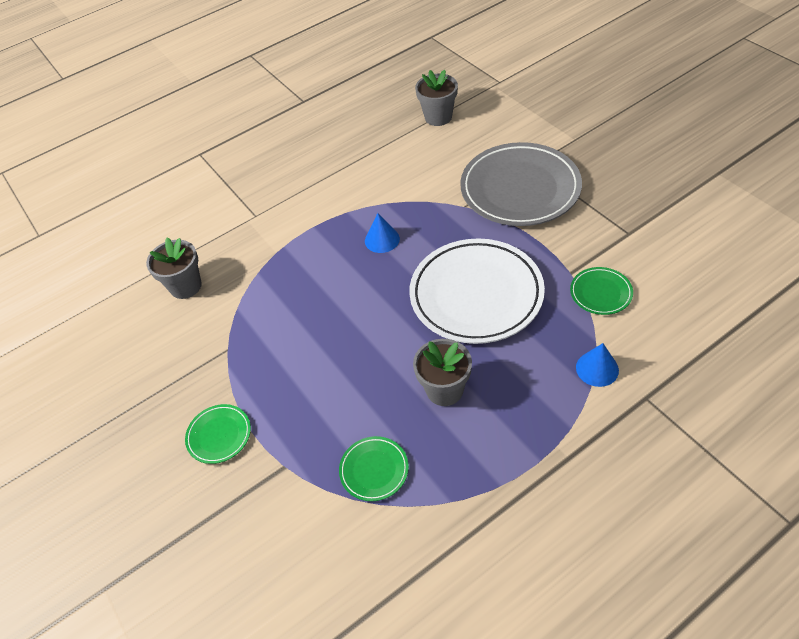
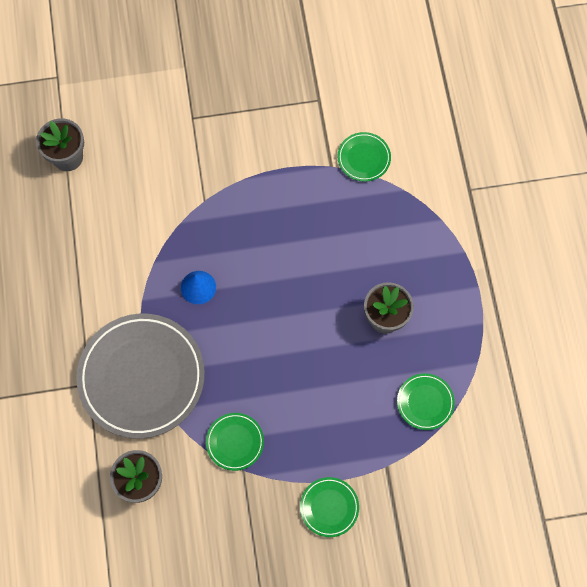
camera: 70 degrees left, 20 degrees up
(251, 331) = (235, 442): none -> green plate
(476, 295) = (308, 246): white plate -> none
(520, 189) = (214, 146): grey plate -> grey plate (142, 377)
(597, 368) = (428, 204): blue cone -> none

